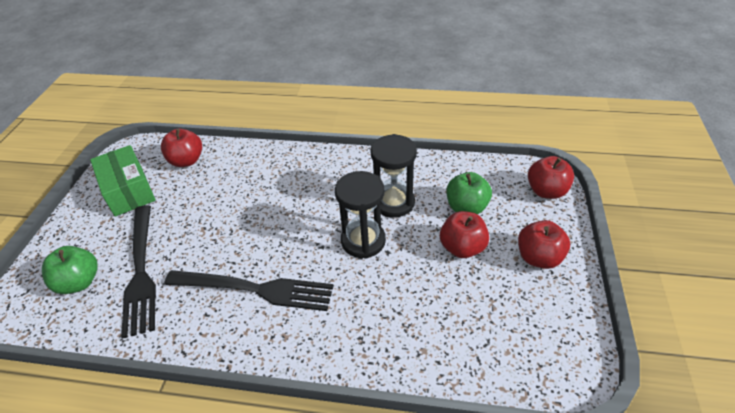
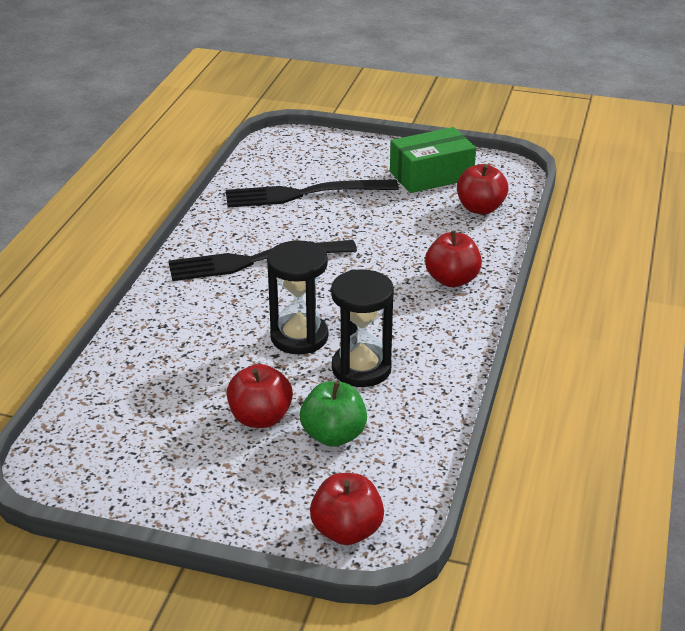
camera: 95 degrees right, 10 degrees down
(79, 282) = (301, 163): green apple -> none
(256, 289) = (254, 261): black fork -> black fork turned 60 degrees clockwise
(538, 258) = (219, 486): red apple -> red apple (452, 280)

